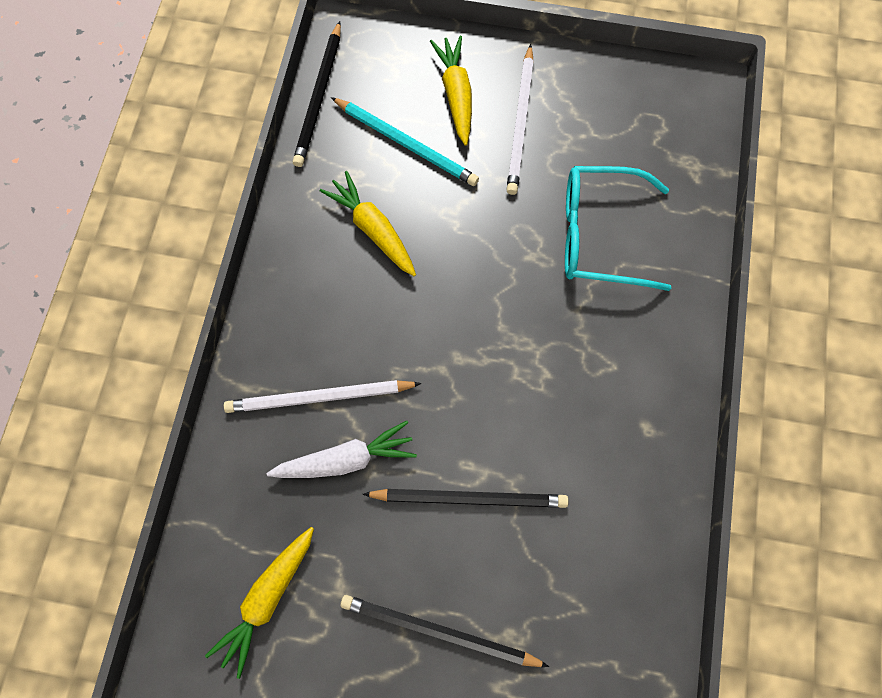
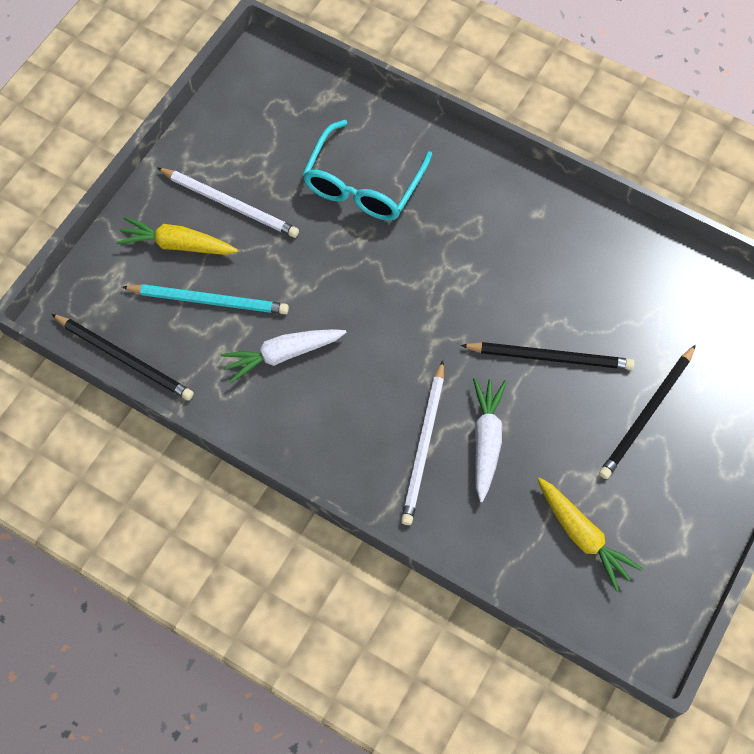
camera: 70 degrees left, 5 degrees down
(373, 230) = (283, 354): yellow carrot -> white carrot
(406, 144) = (209, 301): turquoise pencil -> turquoise pencil turned 45 degrees clockwise
(470, 498) = (550, 357): black pencil -> black pencil turned 75 degrees clockwise

